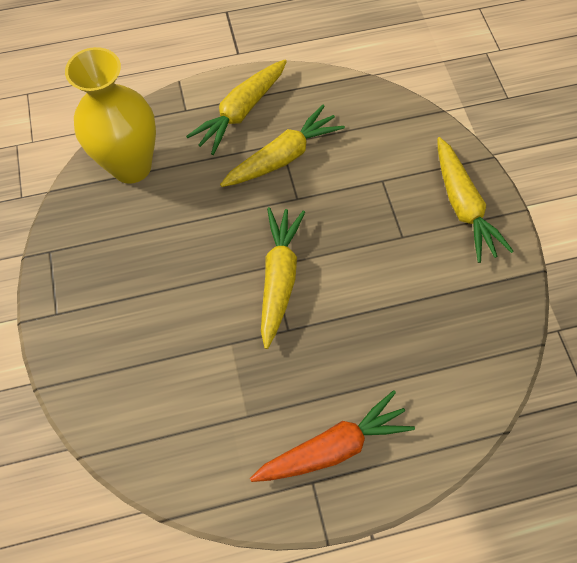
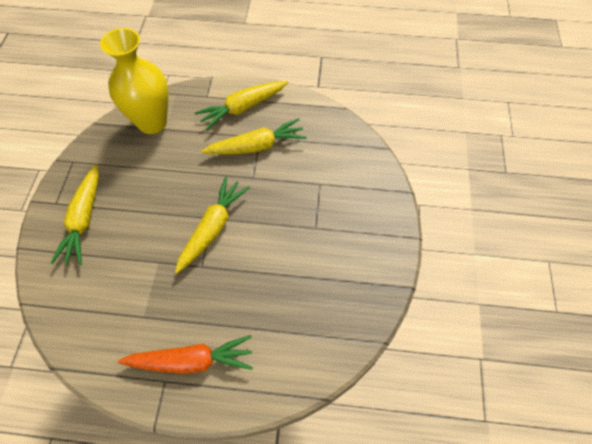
camera: 20 degrees right, 5 degrees down
(462, 206) = (370, 220): yellow carrot -> yellow carrot (84, 220)

